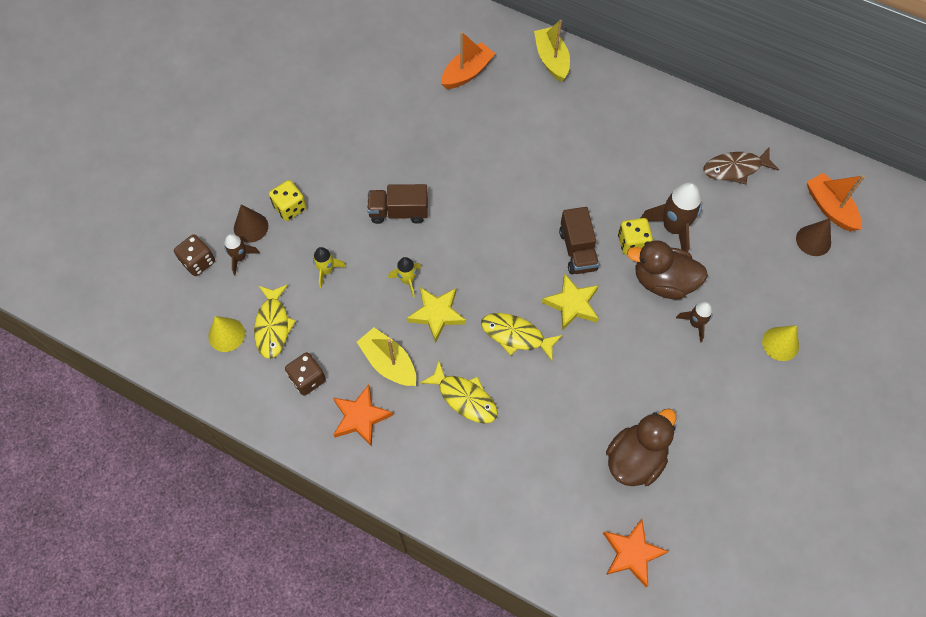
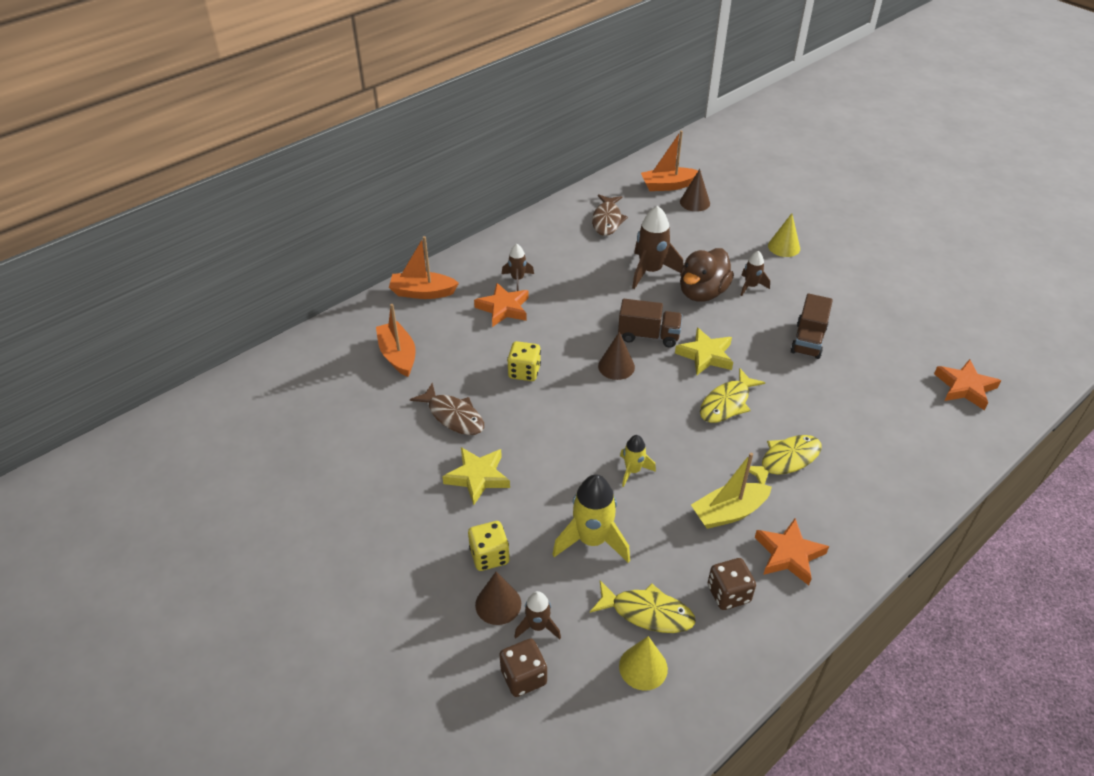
camera: 70 degrees left, 20 degrees down
(326, 270) = (592, 540): yellow rocket -> yellow rocket, size x1.78
(399, 212) = (544, 456): brown truck -> brown truck (808, 340)
(416, 135) = (453, 416): none -> brown fish
(436, 314) = (683, 457): yellow star -> yellow star (478, 477)
(524, 235) = (616, 366): none -> brown cone
(551, 59) = (422, 292): yellow boat -> orange boat
(560, 126) = (503, 308): none -> orange star
(605, 123) = (517, 279): none -> brown rocket
(632, 243) = (655, 299): yellow dice -> yellow dice (524, 372)
(635, 458) = (874, 359): brown duck -> none

